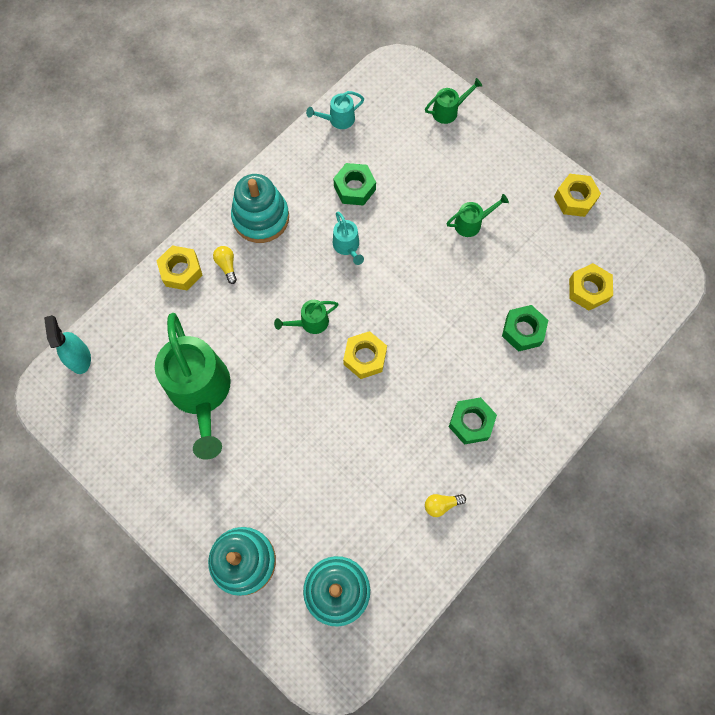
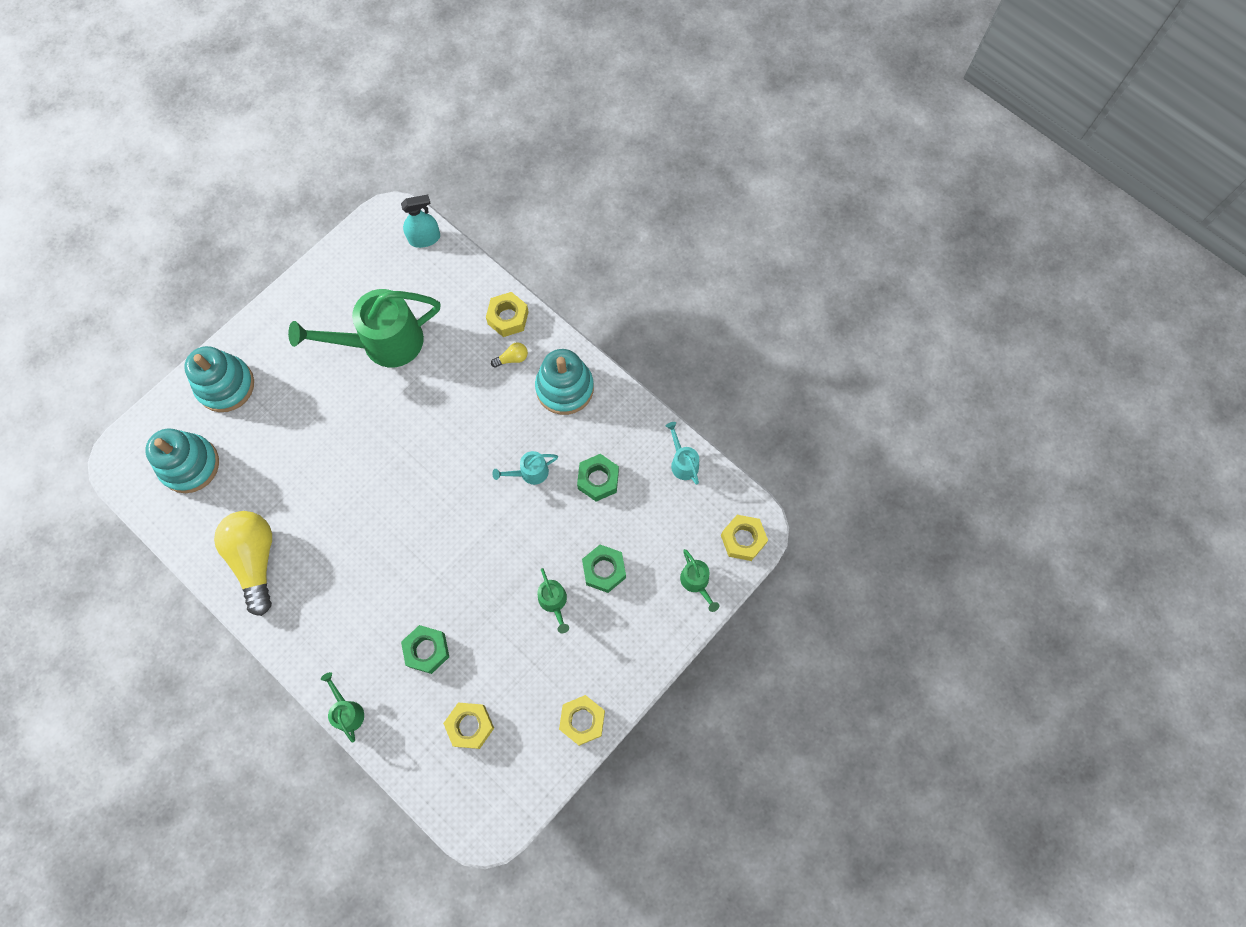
camera: 90 degrees right, 0 degrees up
(310, 322) = (448, 437): green watering can -> green watering can (347, 711)
(365, 357) = (408, 490): yellow nut -> yellow nut (743, 539)
(441, 505) = (255, 560): yellow light bulb -> yellow light bulb, size x2.49
(471, 422) = (333, 591): green nut -> green nut (604, 570)

